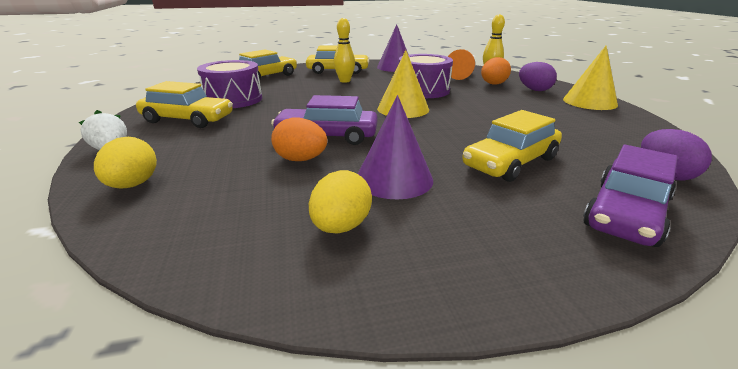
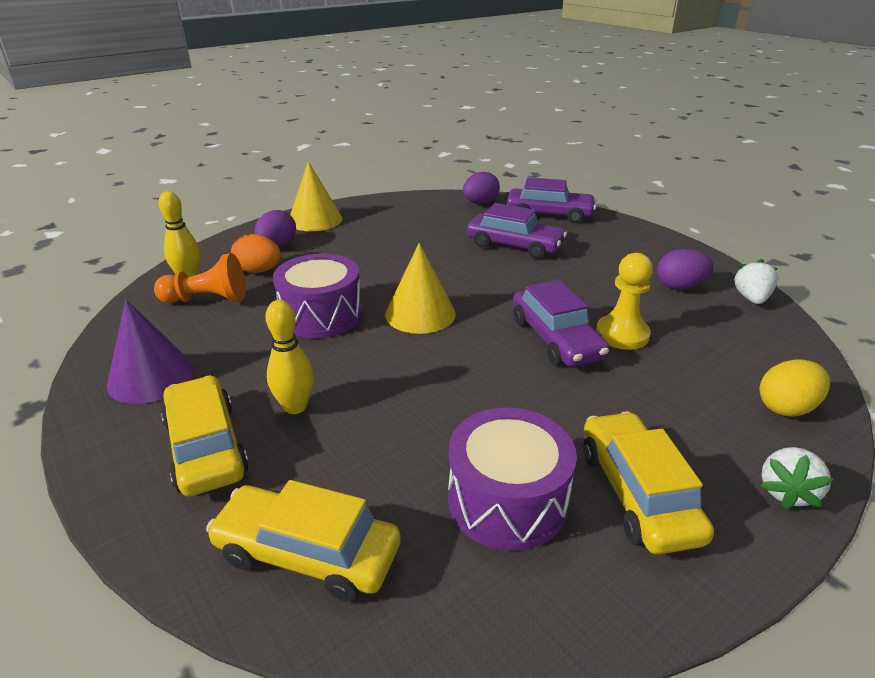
camera: 115 degrees left, 5 degrees up
(256, 273) = (751, 298): none -> white strawberry
(301, 159) = (622, 334): orange egg -> yellow pawn
(341, 227) = (679, 286): yellow egg -> purple egg
(394, 179) = (597, 283): purple cone -> none
(510, 162) = (514, 245): yellow car -> purple car

